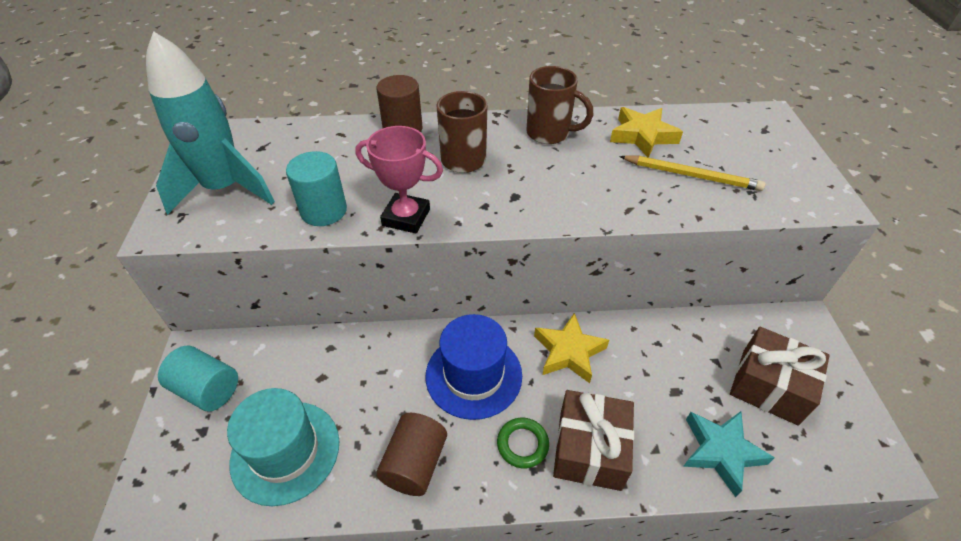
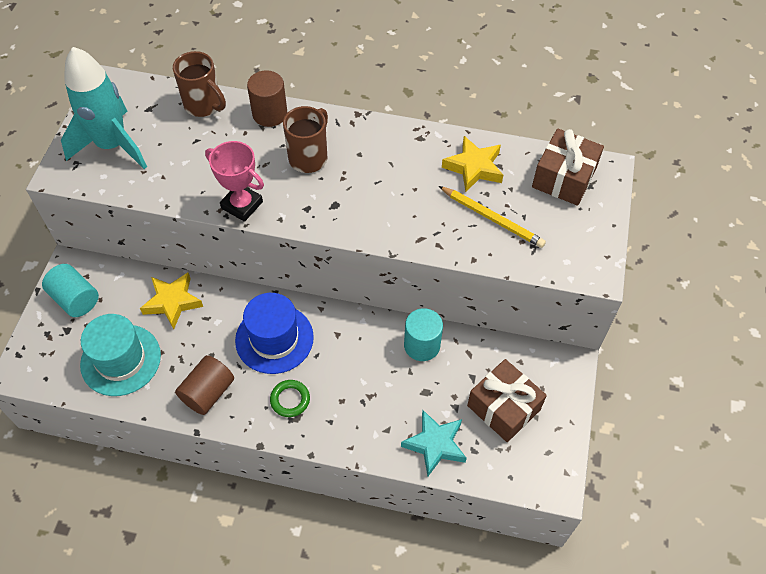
camera: 15 degrees right, 10 degrees up
(323, 211) = (181, 184): turquoise cylinder -> turquoise cylinder (422, 345)
(549, 133) = (393, 146): brown mug -> brown mug (204, 105)
(568, 352) = (356, 339): yellow star -> yellow star (172, 302)
(590, 449) = (338, 416): brown gift -> brown gift (564, 178)

